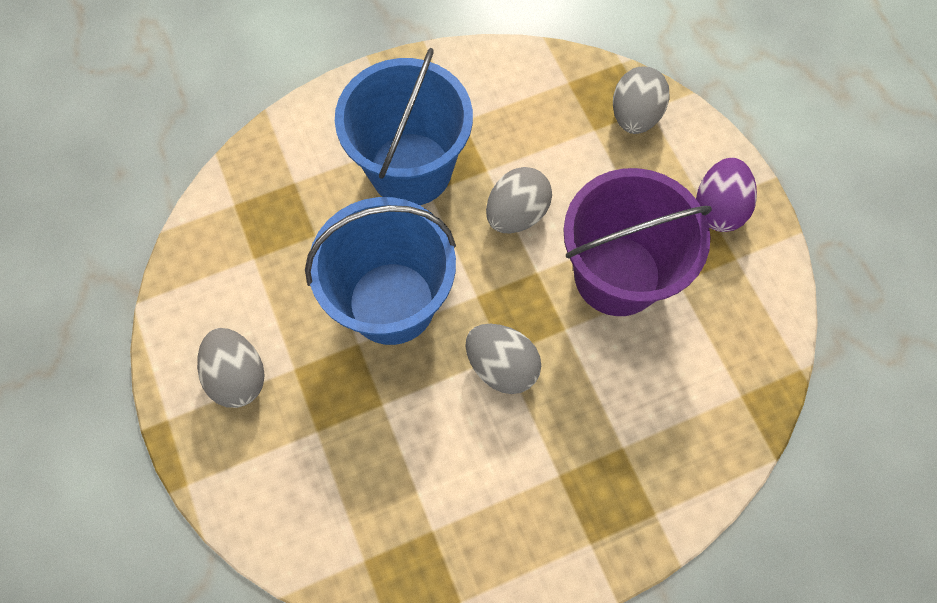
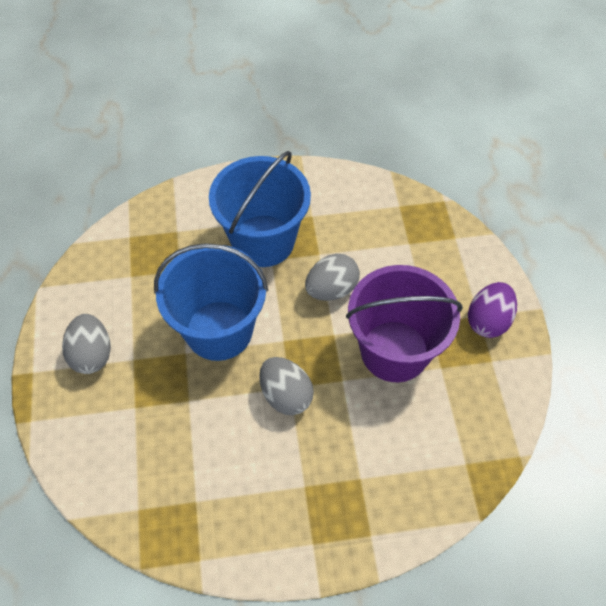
camera: 15 degrees right, 10 degrees down
(635, 116) = (443, 240): grey egg -> none

